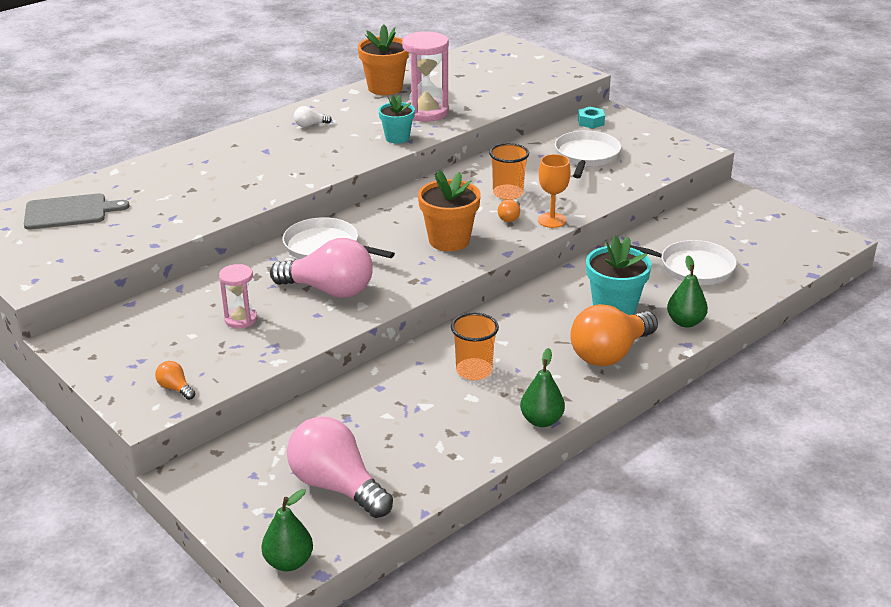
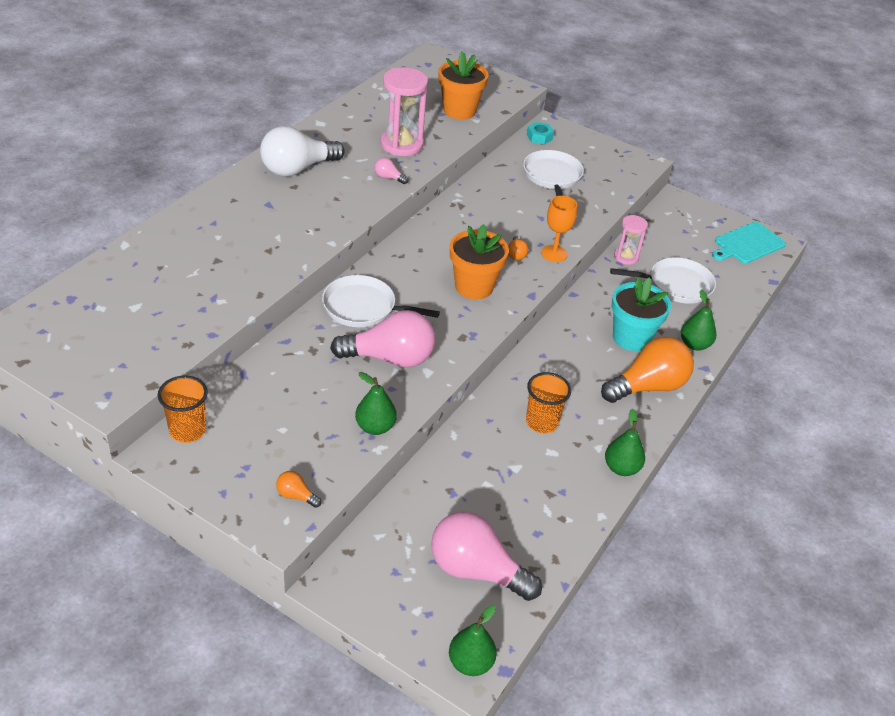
camera: 20 degrees left, 10 degrees up
(69, 212) = (102, 302): grey cutting board -> none
(241, 319) = (322, 404): pink hourglass -> pink hourglass (626, 257)
(283, 343) = (375, 427): none -> green pear
(310, 125) = (297, 169): white light bulb -> white light bulb, size x2.38
(385, 88) = (349, 117): orange flower pot -> orange flower pot (459, 111)
(397, 138) = (388, 178): turquoise flower pot -> pink light bulb
(508, 193) = (502, 226): orange cup -> orange cup (188, 430)
(610, 353) = (647, 386): orange light bulb -> orange light bulb turned 150 degrees counterclockwise
(798, 238) = (747, 244): none -> turquoise cutting board

